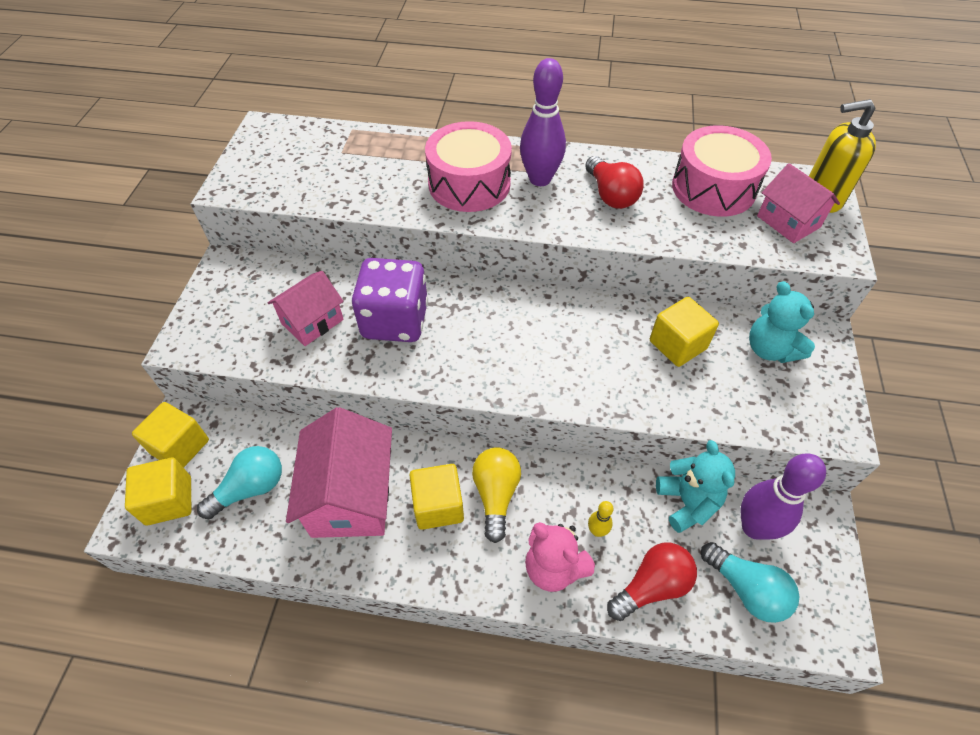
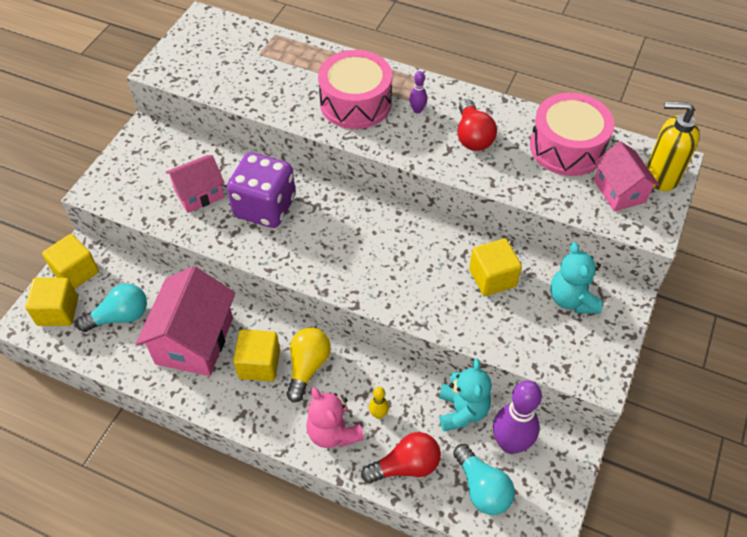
camera: 15 degrees right, 0 degrees up
(540, 179) = (417, 110): purple bowling pin -> purple bowling pin, size x0.46

